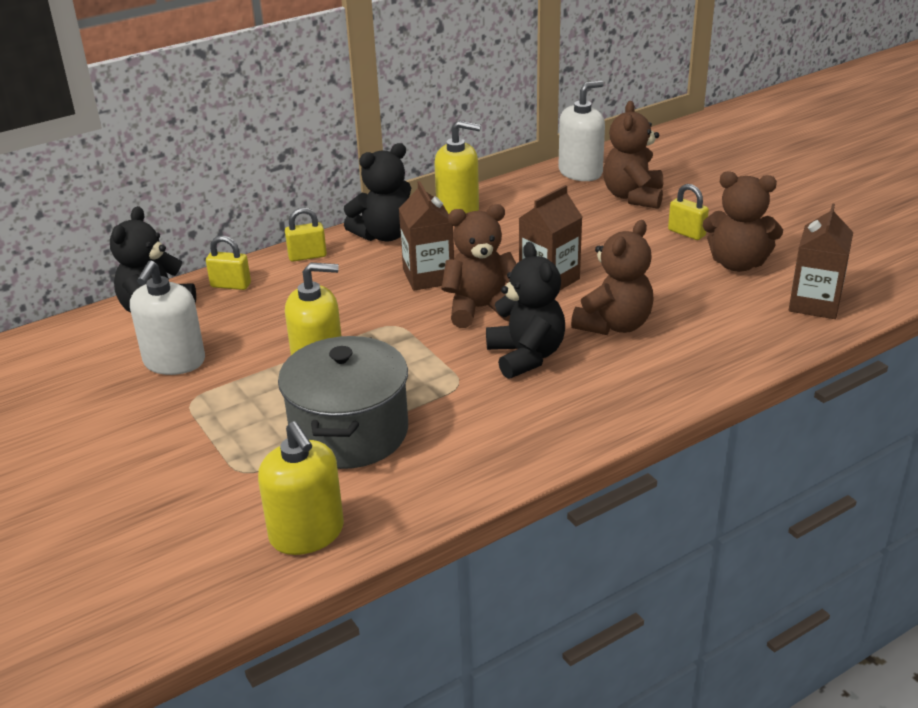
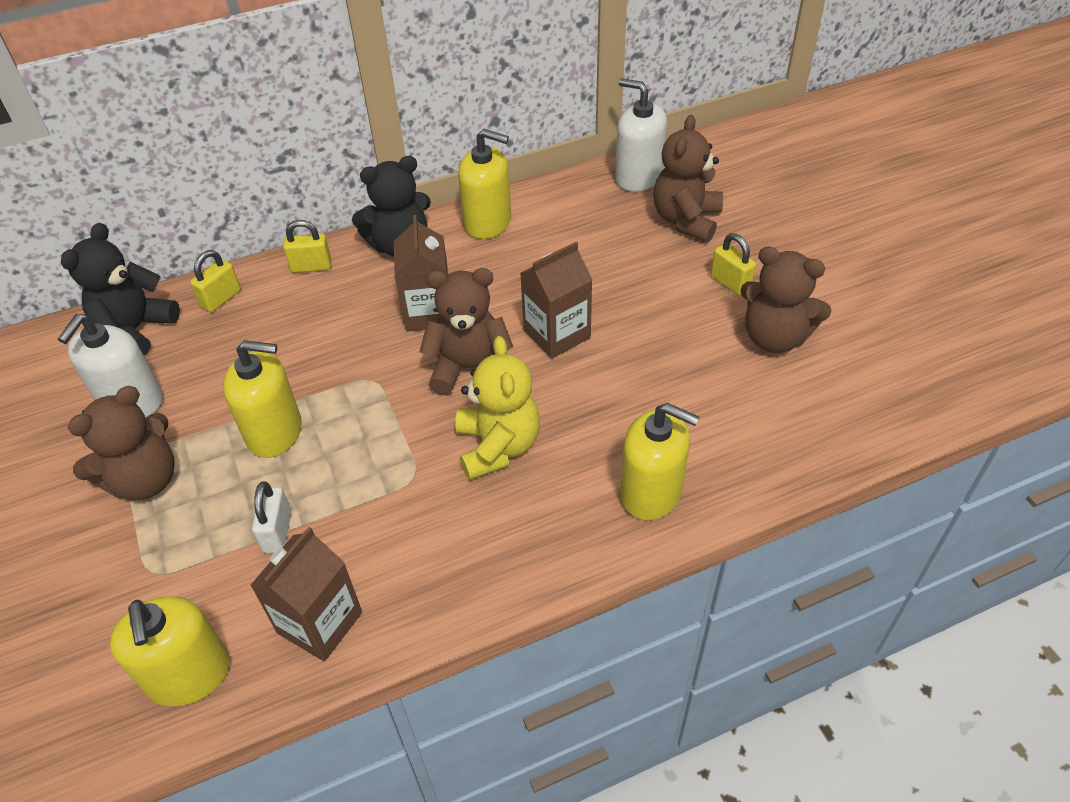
camera: 10 degrees right, 15 degrees up
(231, 285) = (221, 299): yellow padlock -> yellow padlock turned 75 degrees counterclockwise
(349, 432) = (277, 532): grey pot -> white padlock
(526, 356) = (498, 446): black teddy bear -> yellow teddy bear
(580, 172) = (638, 177): white soap dispenser -> white soap dispenser turned 120 degrees counterclockwise
(614, 325) = (608, 413): brown teddy bear -> brown teddy bear (144, 480)
(670, 370) = (651, 492): none -> yellow soap dispenser
(814, 303) = (846, 411): brown carton -> brown carton (320, 622)

